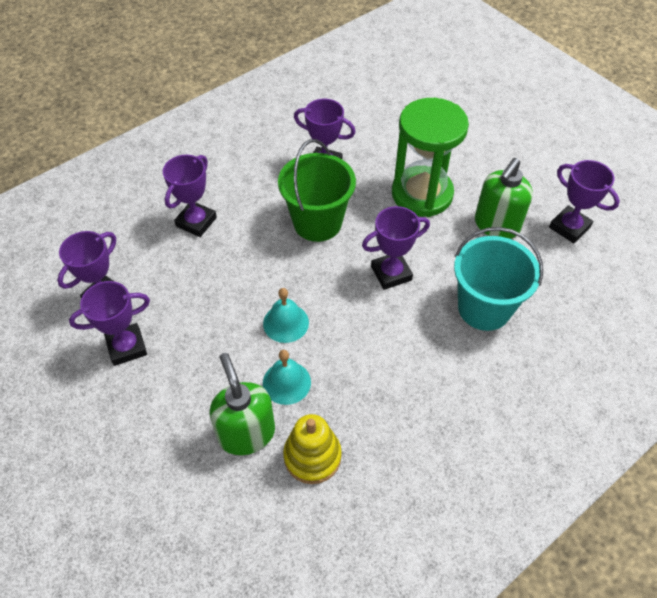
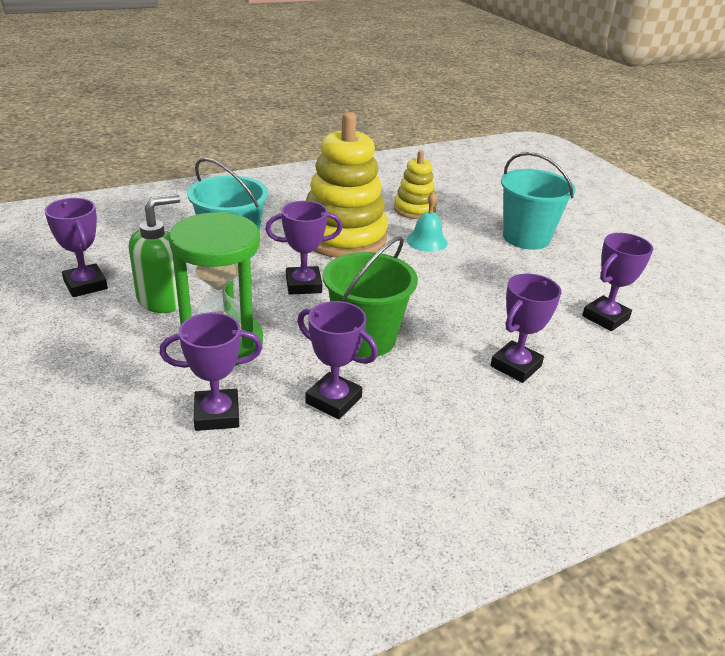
camera: 170 degrees left, 20 degrees down
(127, 347) = (571, 282): purple trophy -> purple trophy (217, 414)
(165, 426) = (526, 238): none -> turquoise bucket
(246, 433) = (462, 225): green soap dispenser -> none
(286, 323) = (420, 271): turquoise bell -> none
(381, 363) = (343, 237): none -> yellow stacking toy

